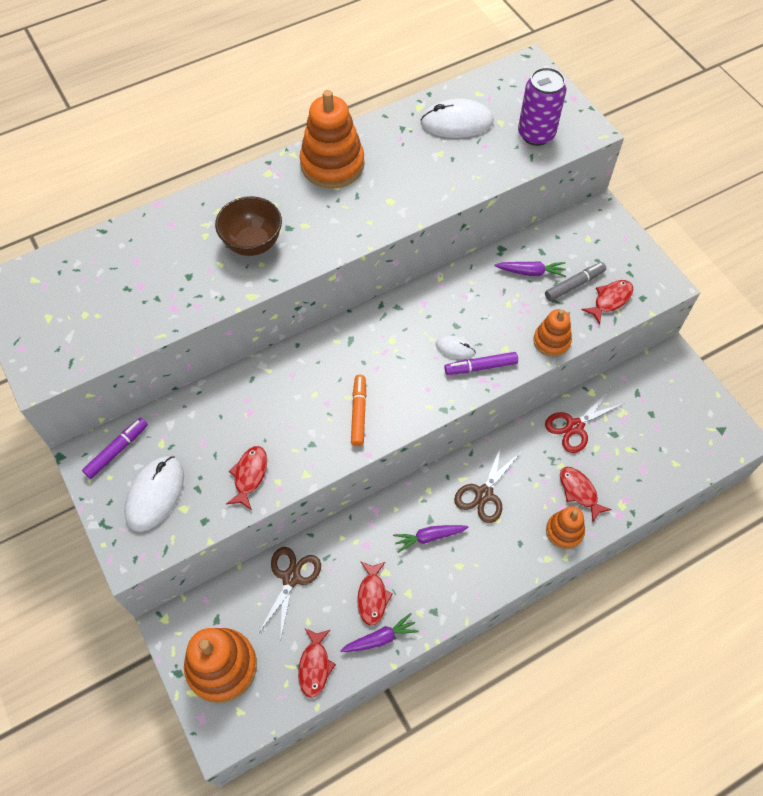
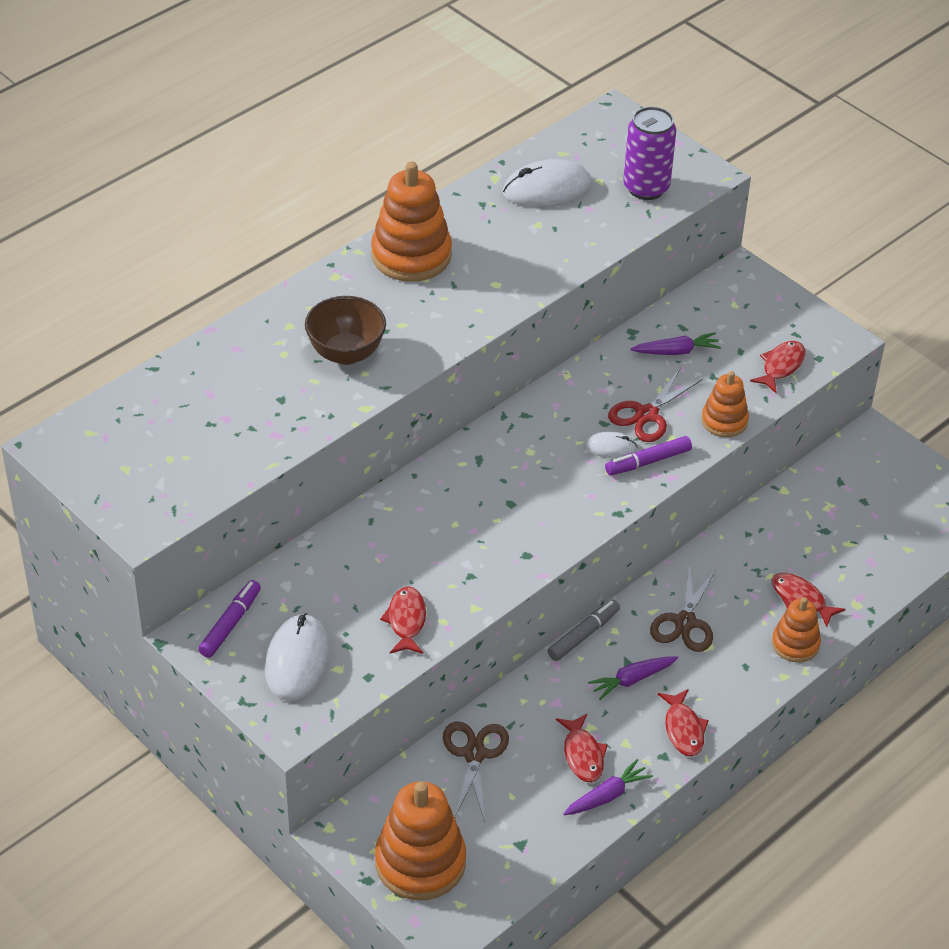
camera: 15 degrees left, 15 degrees down
(315, 666) = (536, 839): red fish -> red fish (683, 729)
(358, 413) = (516, 534): orange marker -> none
(574, 285) = (733, 357): grey marker -> grey marker (583, 635)
(574, 426) = (774, 530): red scissors -> red scissors (646, 414)

